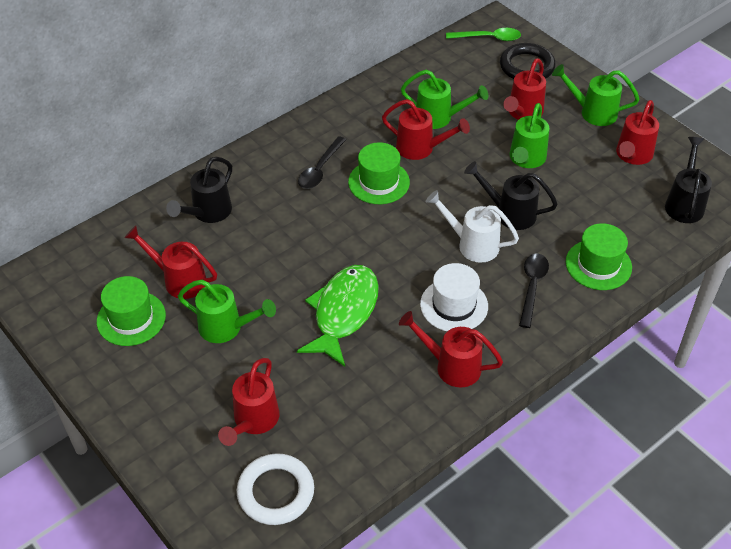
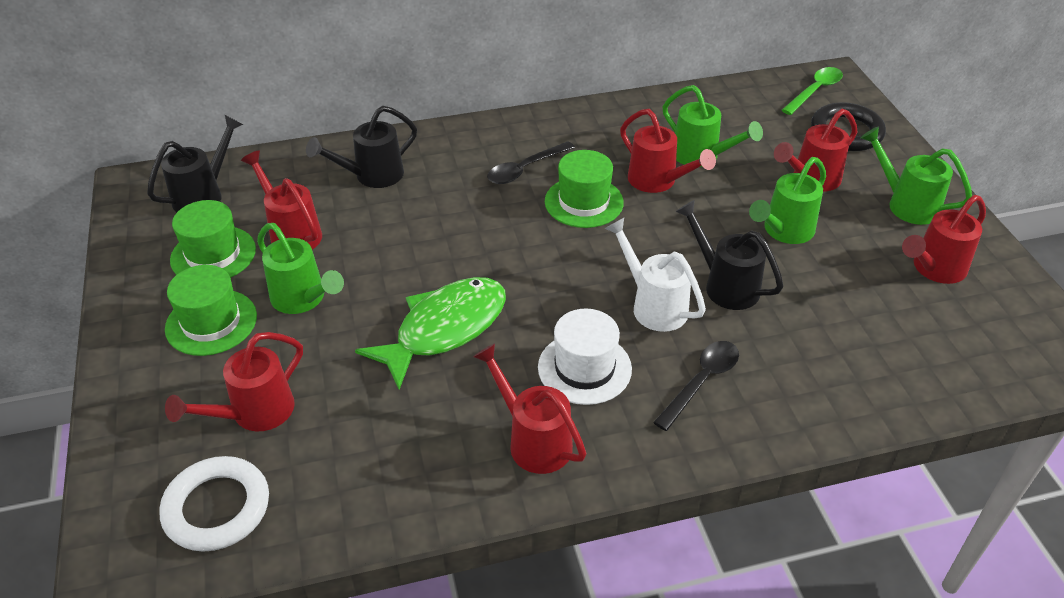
camera: 25 degrees right, 5 degrees down
(488, 38) = (815, 91): green spoon -> green spoon turned 75 degrees counterclockwise
(598, 265) = (810, 385): green hat -> green hat (211, 322)
(684, 204) = (980, 350): black watering can -> black watering can (203, 195)

